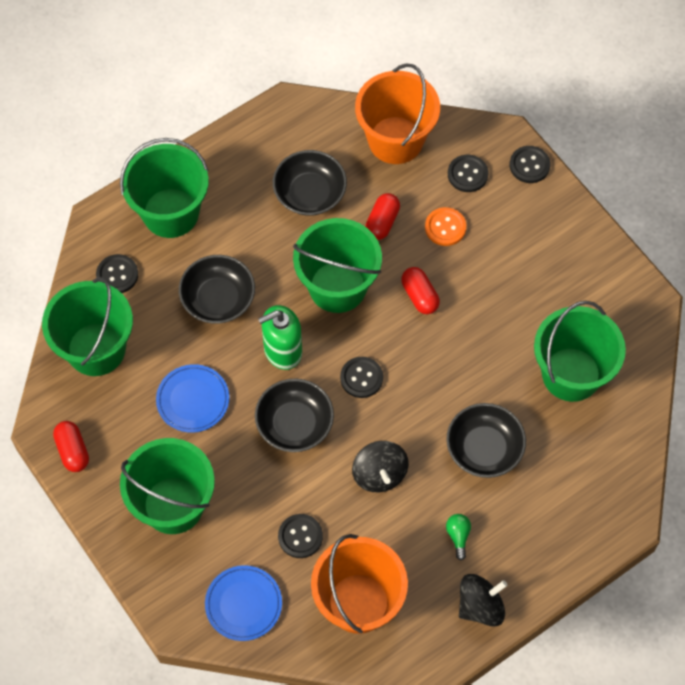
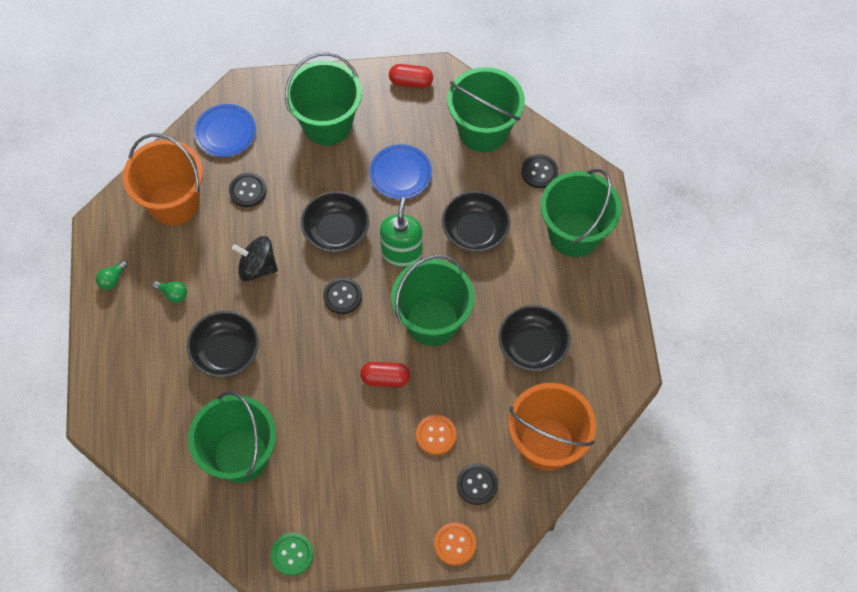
camera: 120 degrees right, 0 degrees up
(382, 222) = (471, 387): red capsule -> none
(480, 606) = (112, 279): black spinning top -> green light bulb
(529, 165) = (455, 544): black button -> orange button
(625, 282) = (292, 554): none -> green button

